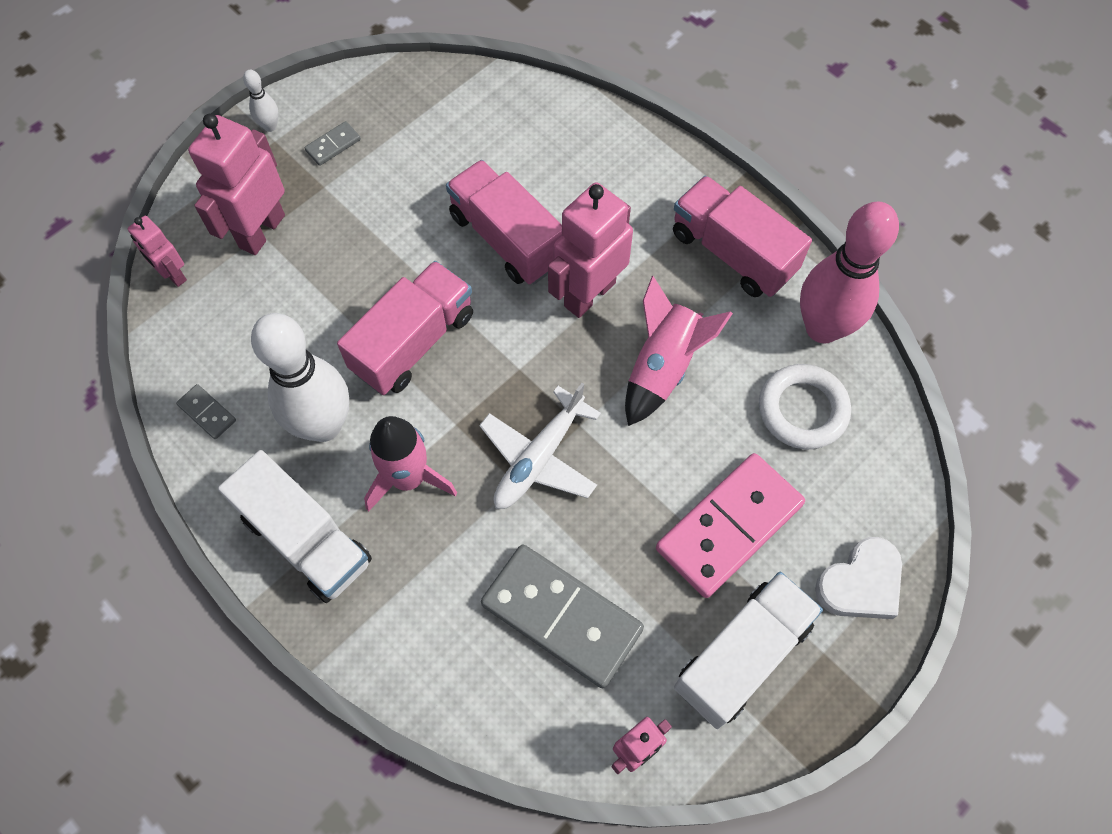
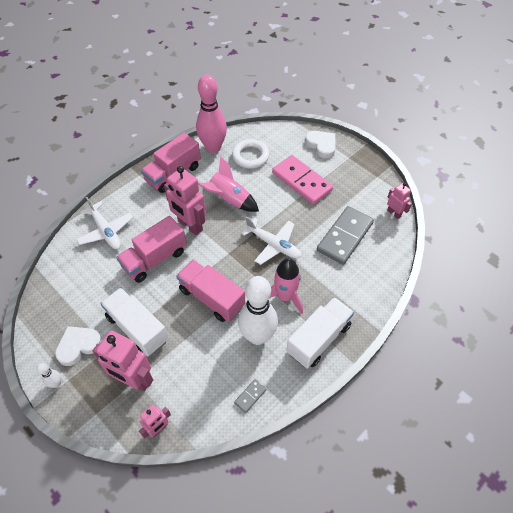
camera: 90 degrees left, 10 degrees down
(333, 145) = (78, 346): grey domino -> white heart
(574, 151) = (106, 231): none -> white plane
(742, 656) = (353, 180): white truck -> white truck (137, 328)

